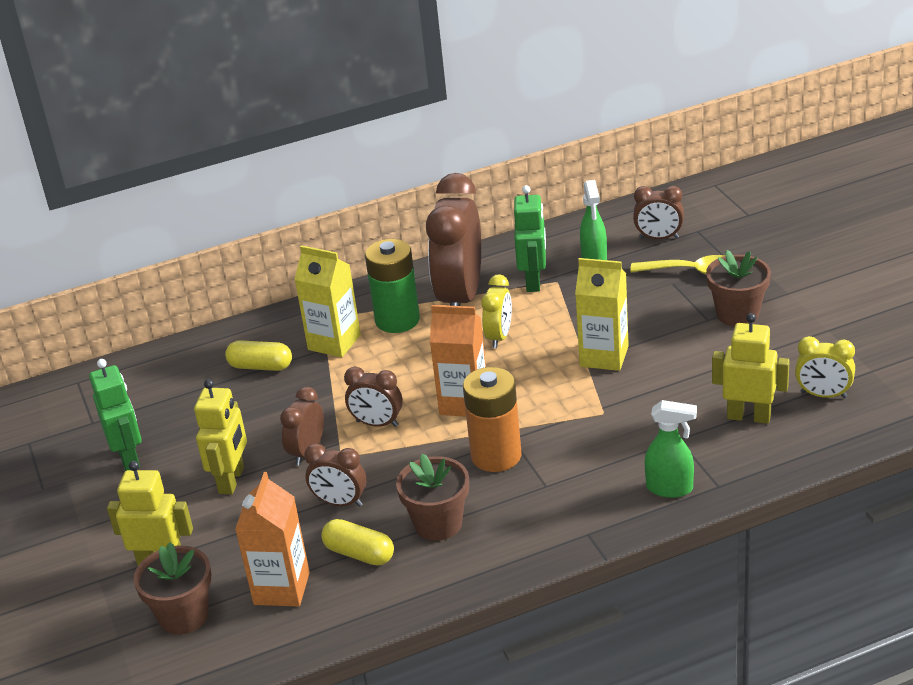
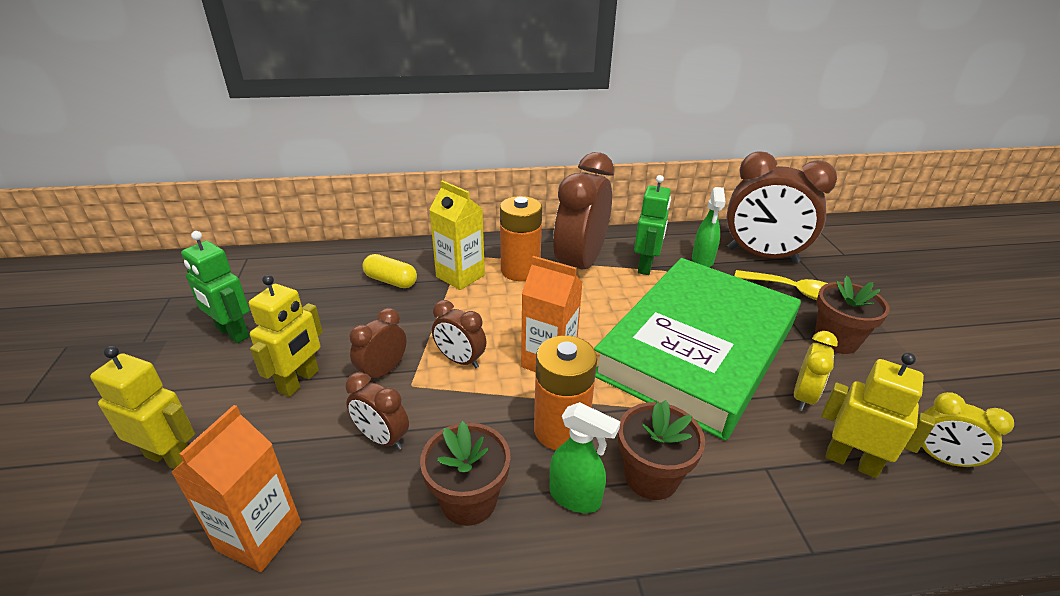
camera: 10 degrees right, 0 degrees up
(129, 458) = (232, 333): green robot -> green robot turned 135 degrees clockwise
(183, 616) = (137, 539): brown flower pot -> brown flower pot (651, 476)
(359, 554) = (367, 514): yellow capsule -> none
(397, 320) = (520, 270): green battery -> orange battery
(499, 337) = (602, 306): yellow clock -> yellow clock (803, 396)
(604, 356) = (697, 349): yellow carton -> green book
(658, 238) = (762, 255): brown clock -> brown clock, size x2.02
(670, 488) = (751, 537): green spray bottle -> green spray bottle (575, 497)

